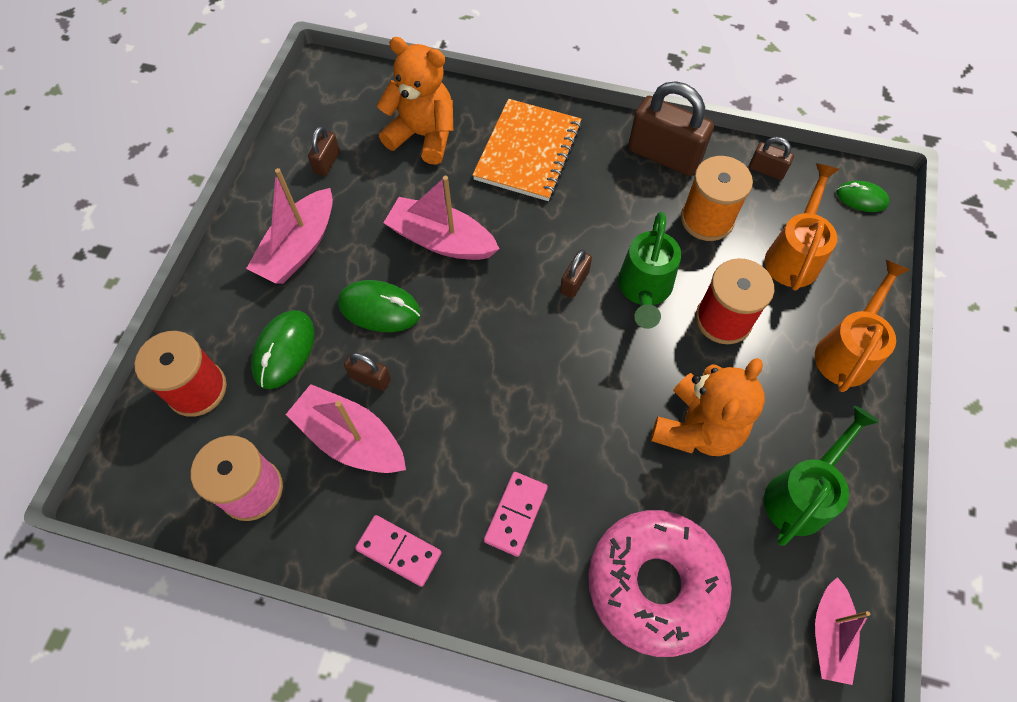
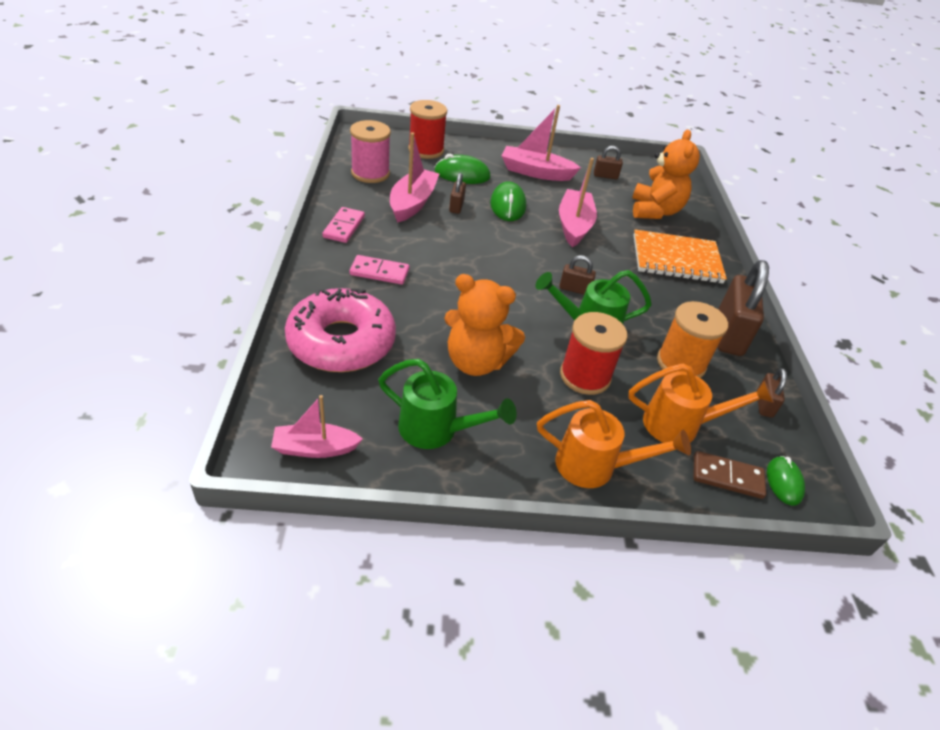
camera: 70 degrees right, 20 degrees down
(857, 241) = (727, 477): none -> brown domino

